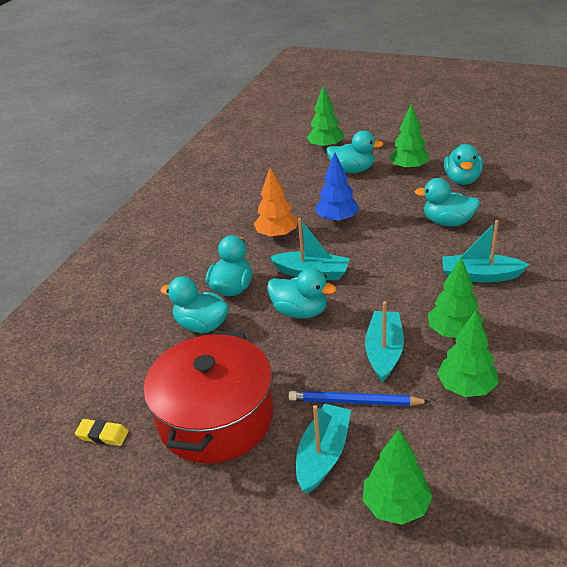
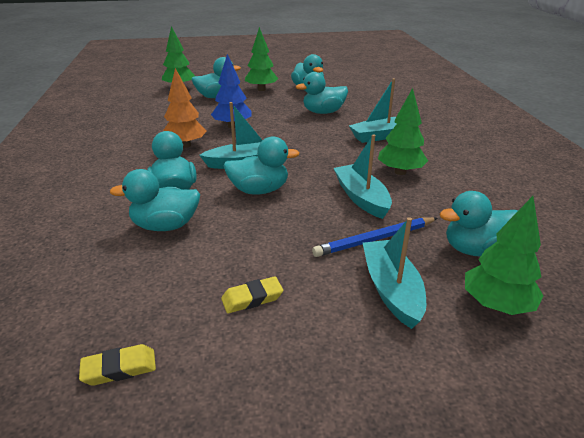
camera: 35 degrees left, 5 degrees down
(216, 417) = (252, 298): red pot -> yellow eraser
(436, 449) = (476, 250): none -> turquoise duck
(466, 387) = (449, 202): green tree -> none

